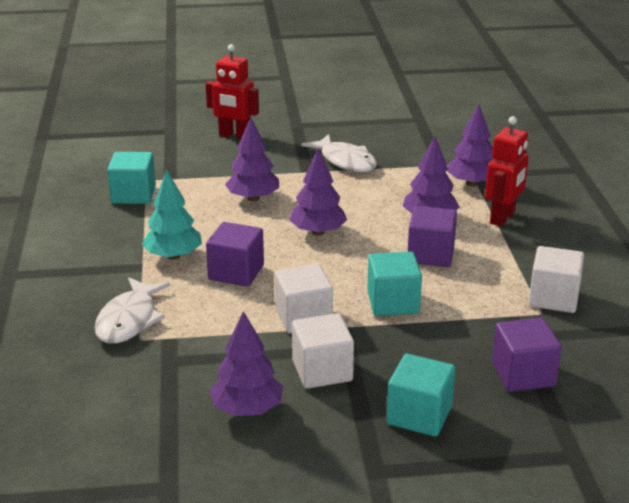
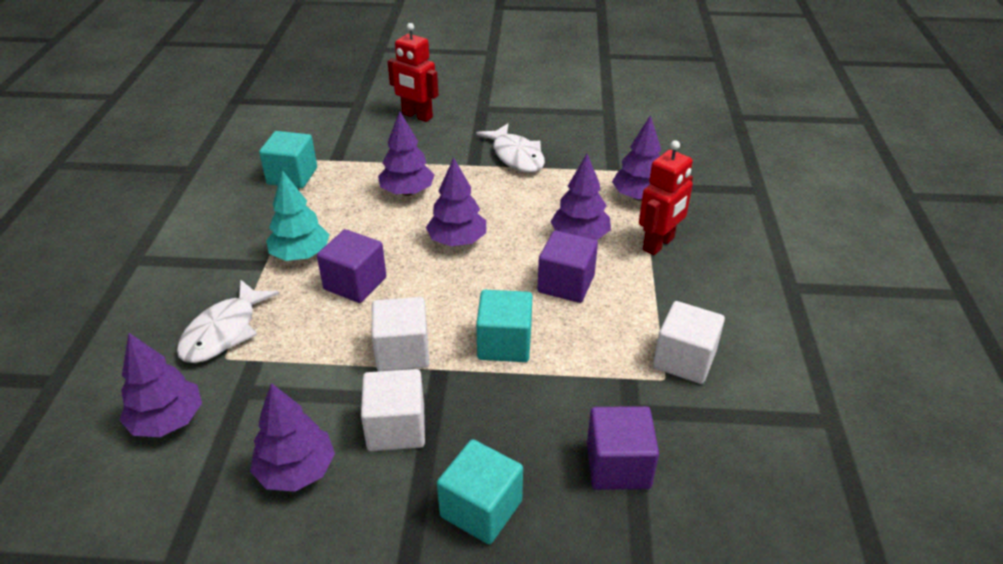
camera: 10 degrees right, 10 degrees up
(111, 389) = (168, 421): none -> purple tree

